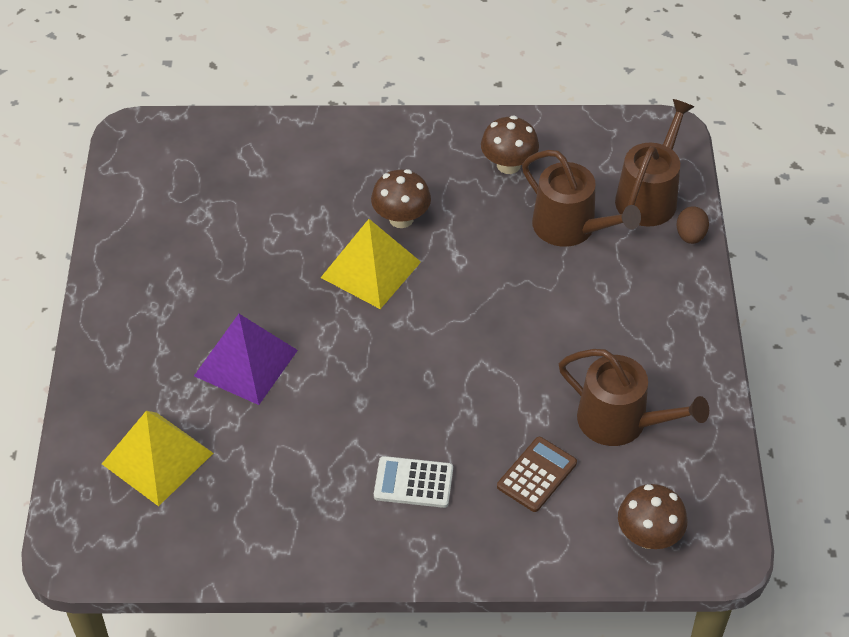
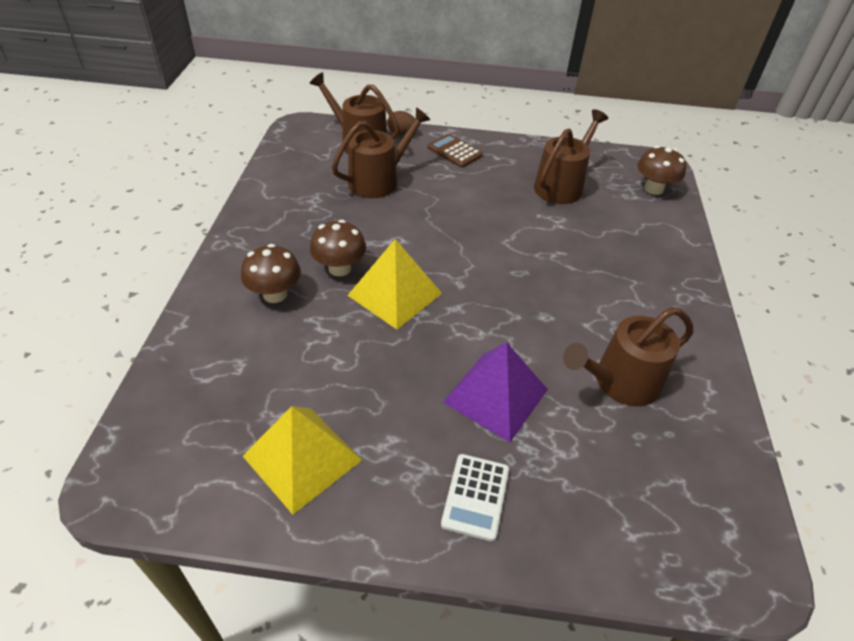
camera: 85 degrees left, 5 degrees down
(157, 458) = (617, 482): yellow pyramid -> yellow pyramid (302, 458)
(275, 468) = (620, 382): none -> brown watering can
(413, 482) = (625, 293): white calculator -> white calculator (475, 497)
(508, 165) = (301, 201): brown mushroom -> brown mushroom (275, 294)
(537, 475) = (610, 229): brown calculator -> brown calculator (454, 151)

